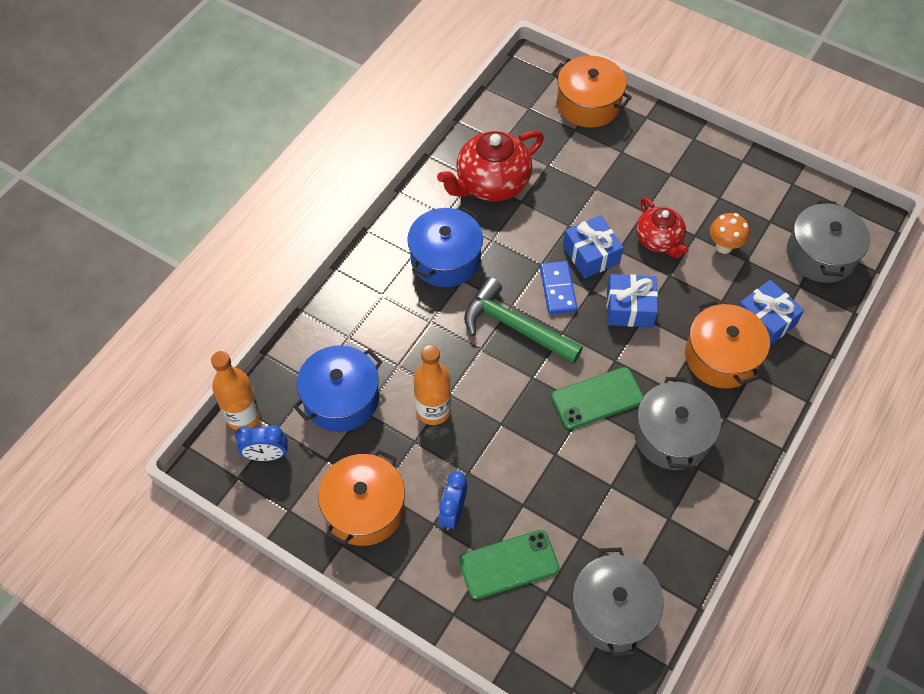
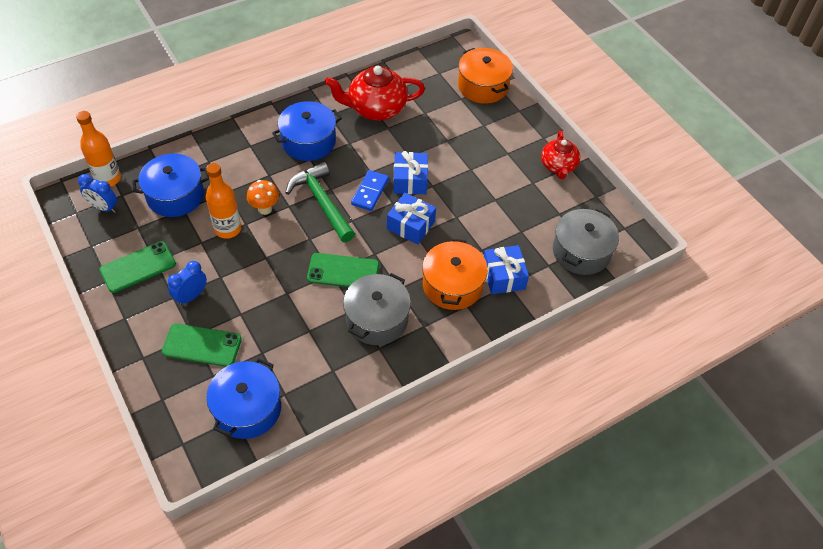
camera: 25 degrees right, 5 degrees down
(364, 508) = (138, 267): orange pot -> green phone
(612, 610) = (247, 408): grey pot -> blue pot
(659, 240) = (466, 192): red teapot -> red teapot (558, 166)
(724, 246) = (511, 215): orange mushroom -> orange mushroom (265, 209)

